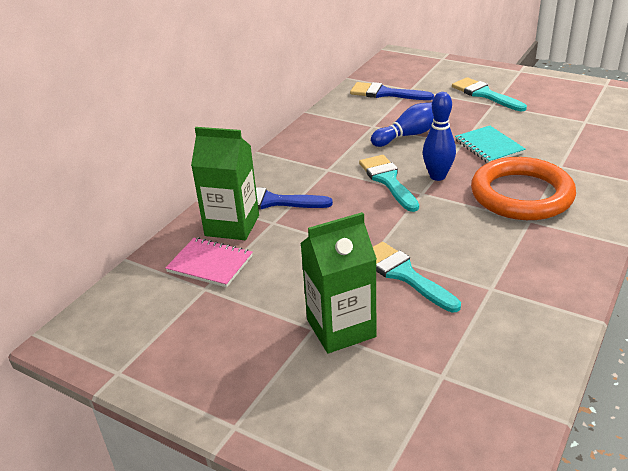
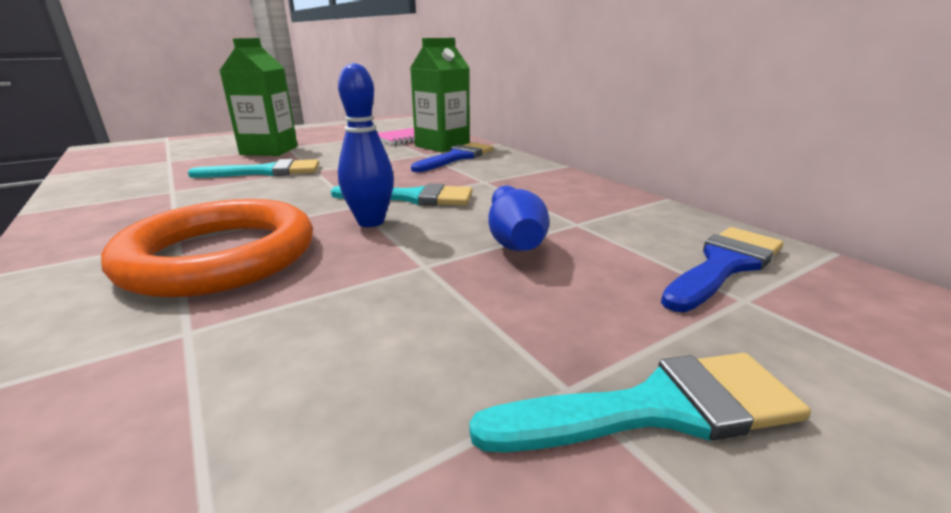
camera: 115 degrees right, 10 degrees down
(489, 146) = (378, 287): turquoise notebook -> none

